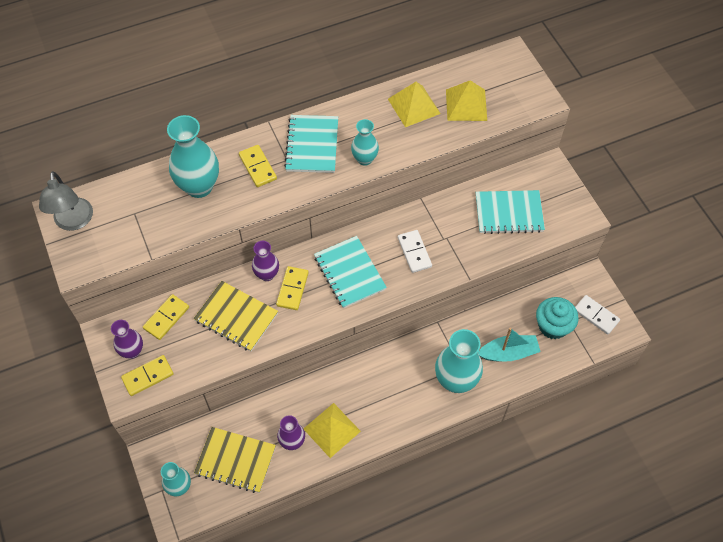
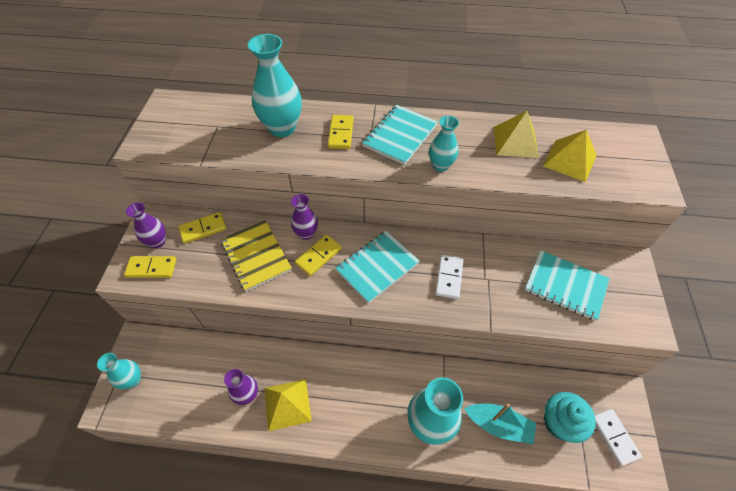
camera: 30 degrees right, 5 degrees down
(73, 222) = (169, 113): grey lamp -> none
(235, 460) = (191, 383): yellow notebook -> none
(349, 273) = (377, 267): turquoise notebook -> turquoise notebook turned 45 degrees clockwise

